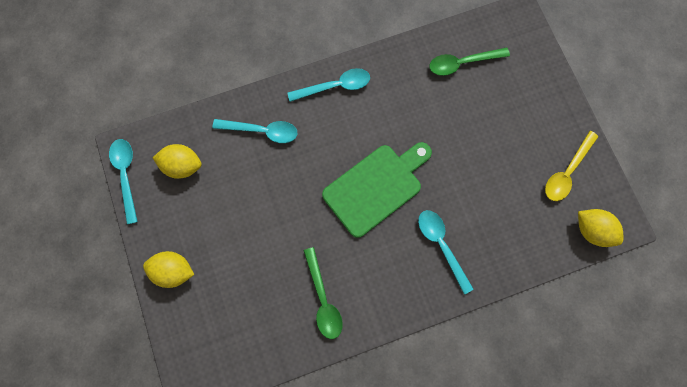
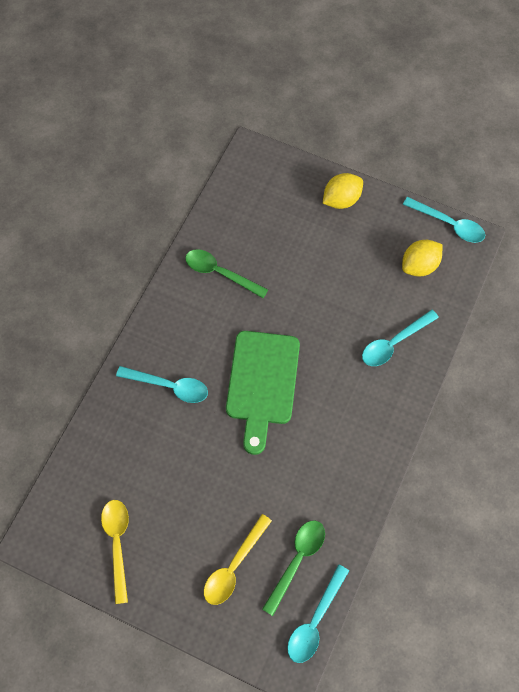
camera: 135 degrees right, 10 degrees down
(335, 86) = (379, 432): turquoise spoon -> turquoise spoon (315, 620)
(503, 94) = (234, 566): none -> yellow spoon
(592, 230) = (56, 510): yellow lemon -> none

